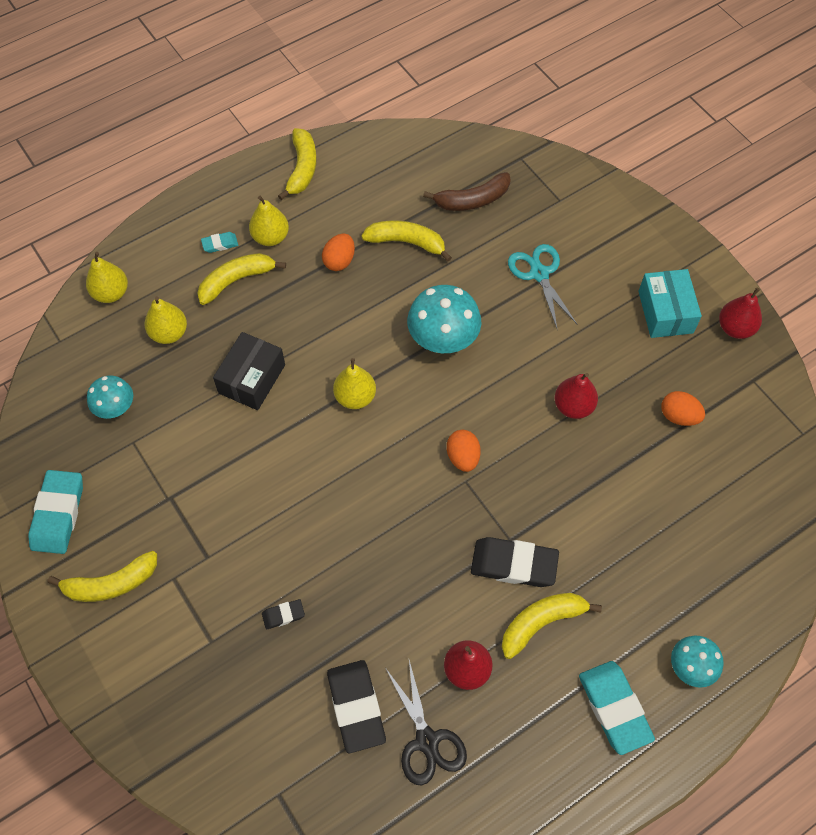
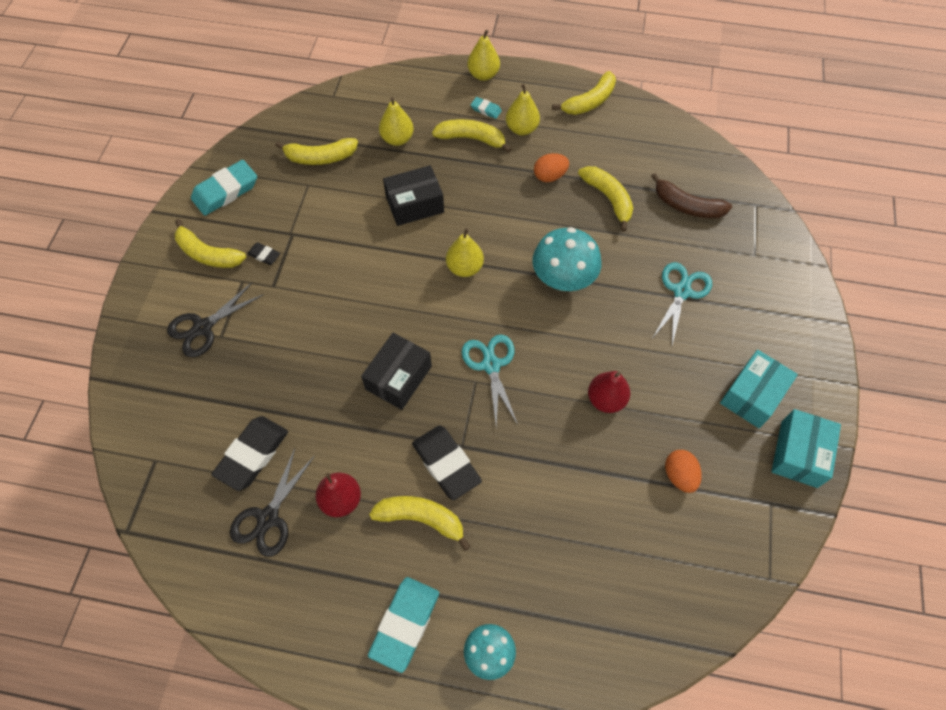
camera: 45 degrees right, 0 degrees up
(111, 293) = (391, 91): yellow pear -> yellow pear (483, 75)
(115, 408) = (320, 158): turquoise mushroom -> yellow banana
(186, 649) = (203, 327): none -> black scissors
(283, 615) = (275, 359): black eraser -> black eraser (264, 255)
(403, 534) = (398, 378): none -> black box
(463, 457) = (491, 365): orange egg -> turquoise scissors
(735, 328) = (799, 454): red pear -> turquoise box

